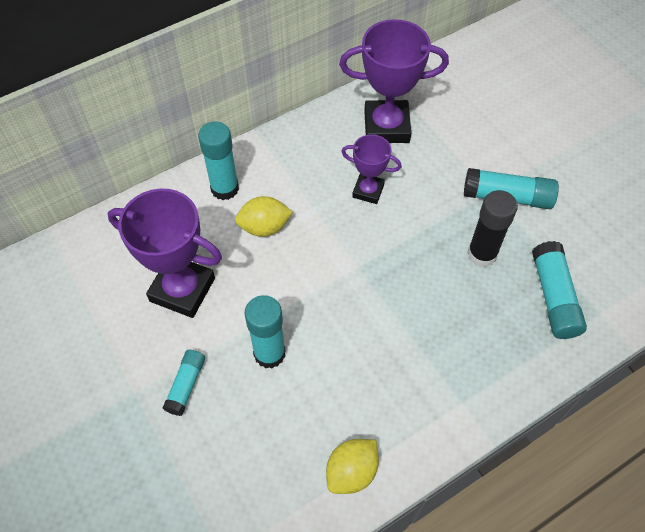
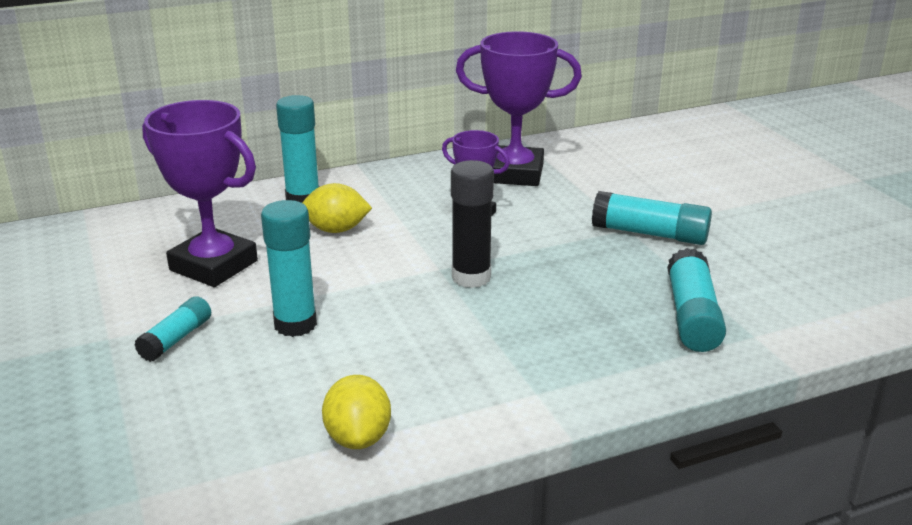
camera: 10 degrees right, 30 degrees down
(351, 472) = (358, 438): yellow lemon -> yellow lemon turned 60 degrees counterclockwise
(482, 254) = (603, 273): black glue stick -> black glue stick (471, 277)

